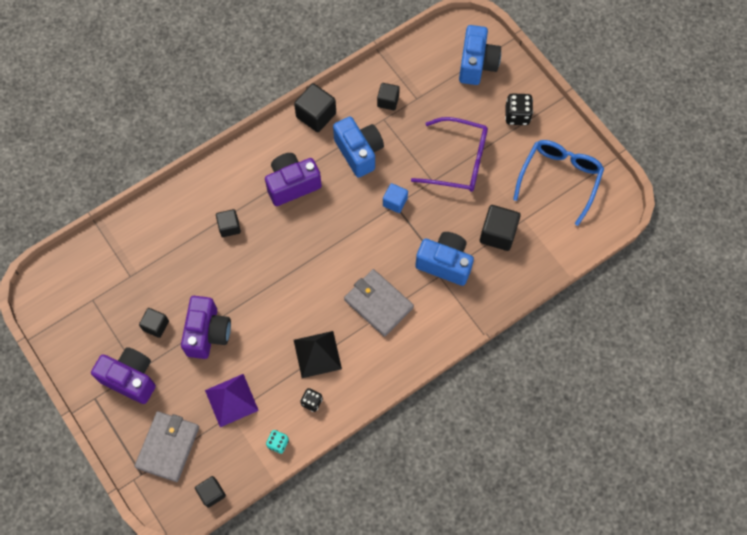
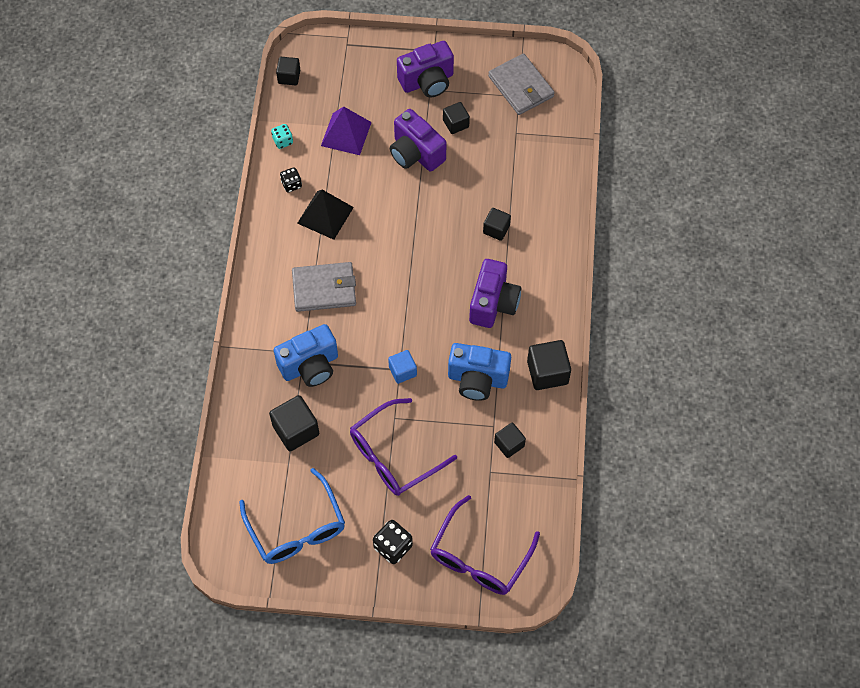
camera: 130 degrees right, 5 degrees down
(168, 447) = (350, 72): grey wallet -> grey wallet (521, 86)
(477, 64) = (479, 557): blue camera -> purple glasses

